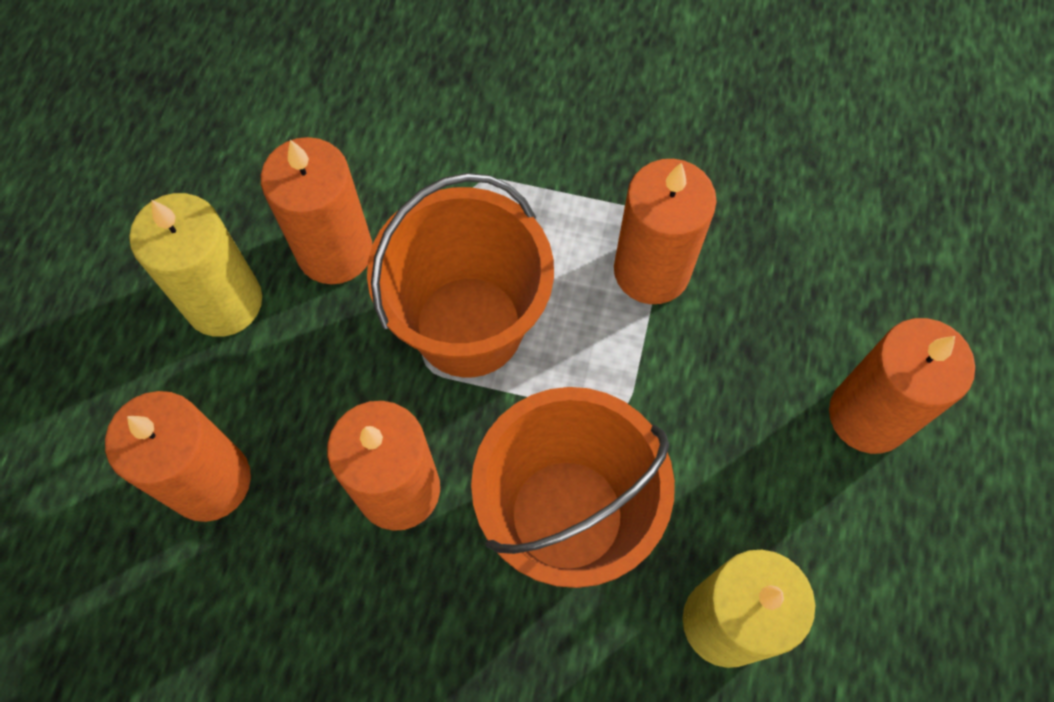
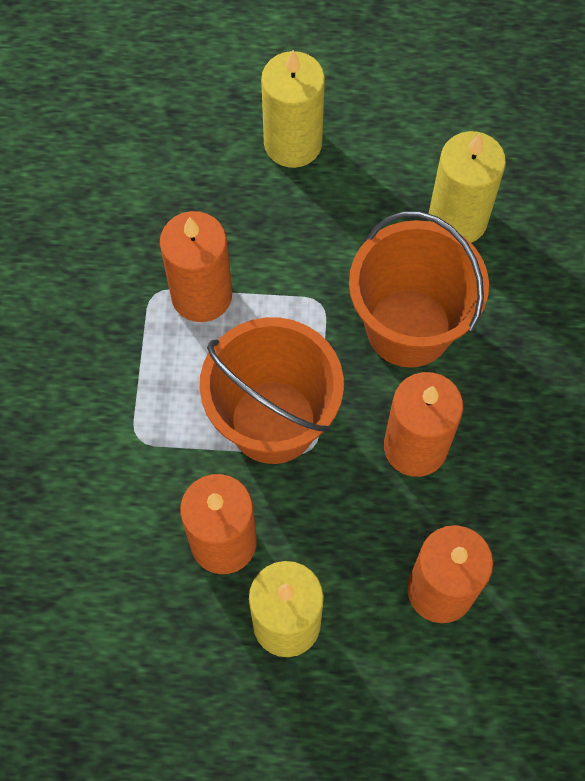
camera: 100 degrees left, 0 degrees up
(868, 415) = (293, 143): orange candle -> yellow candle

